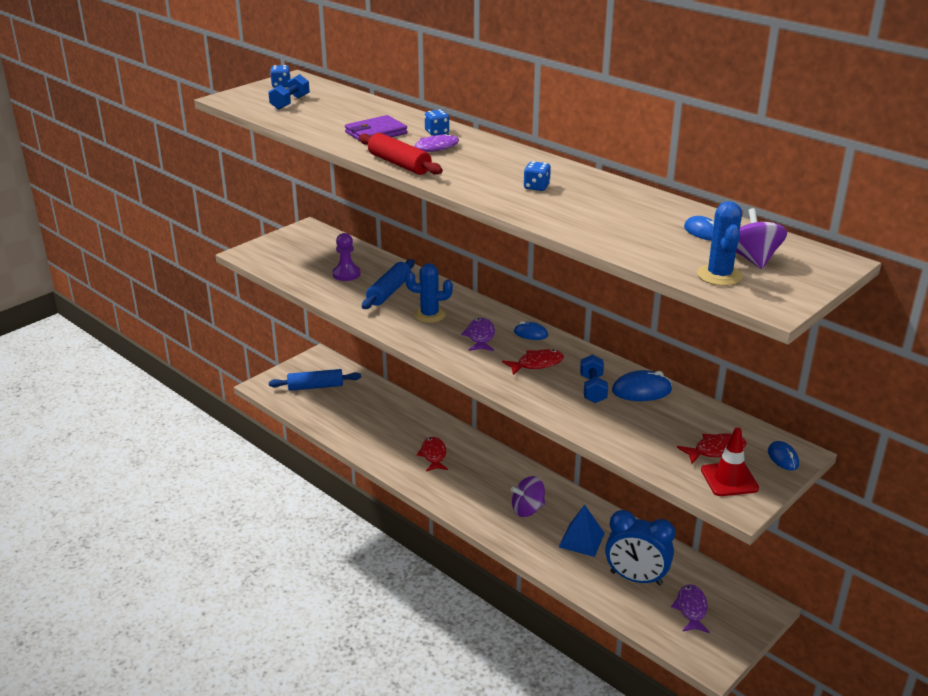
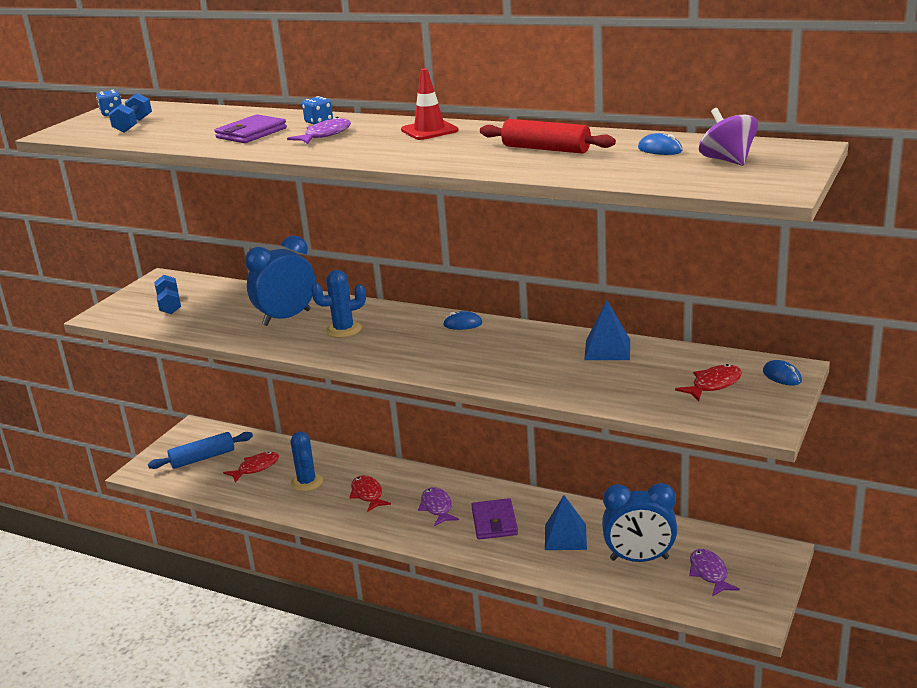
camera: 15 degrees left, 5 degrees down
(346, 274) = (229, 311): purple pawn -> none
(389, 291) = (286, 318): blue rolling pin -> blue clock
(399, 164) = (298, 152): red rolling pin -> red rolling pin (546, 149)
(480, 336) = (410, 338): purple fish -> purple fish (437, 508)
(527, 509) = (494, 522): purple spinning top -> purple wallet
(536, 187) = (461, 145): blue dice -> none
(537, 364) = (485, 349): red fish -> red fish (256, 468)
(592, 389) = (557, 359): blue dumbbell -> blue dumbbell (169, 305)
(641, 390) = (607, 349): blue mouse -> blue pyramid
(719, 275) = (706, 178): blue cactus -> blue cactus (307, 482)
(729, 479) = (742, 406): red traffic cone -> red traffic cone (429, 130)

